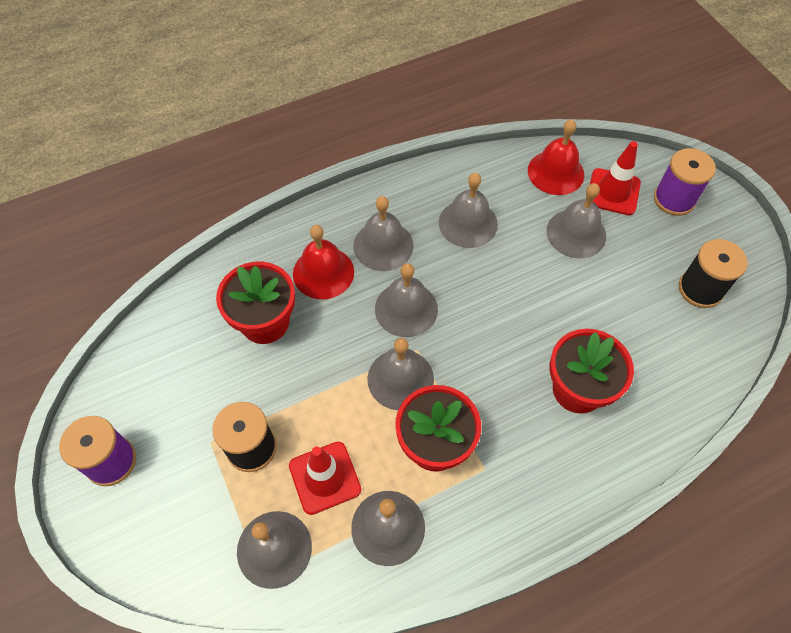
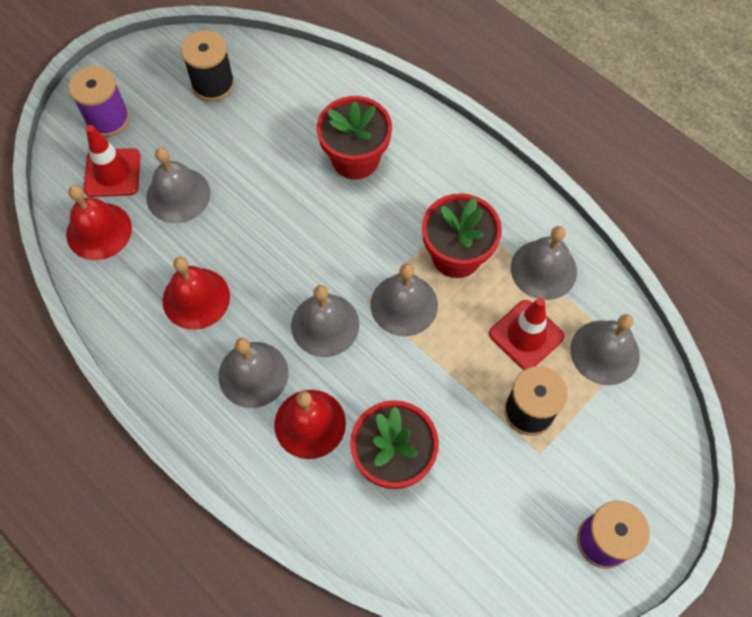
camera: 110 degrees left, 5 degrees up
(468, 223) = (196, 298): grey bell -> red bell

